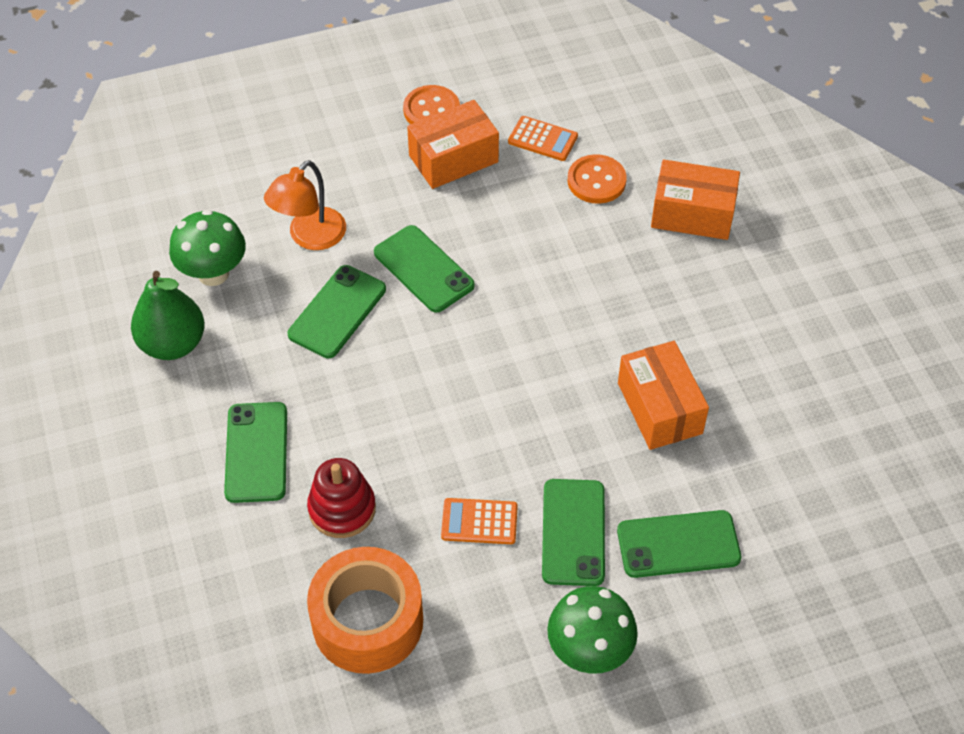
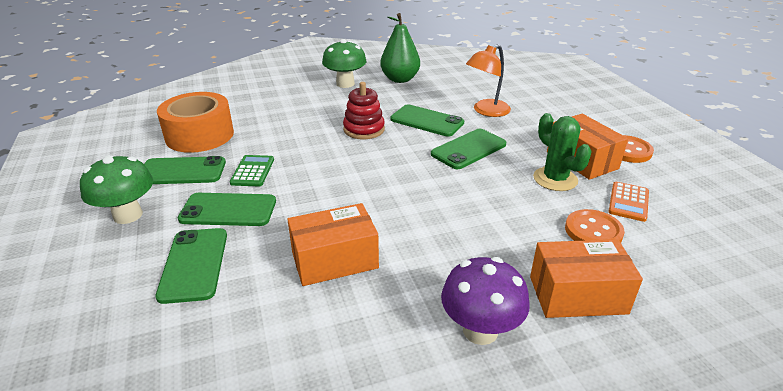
camera: 90 degrees right, 20 degrees down
(213, 273) = (451, 86): green mushroom -> green mushroom (345, 84)
(256, 452) = (324, 102): green phone -> green phone (182, 171)
(310, 237) = (486, 111): orange lamp -> orange lamp turned 75 degrees counterclockwise
(342, 509) = (279, 126): red stacking toy -> red stacking toy (364, 129)
(479, 522) = (252, 171): orange calculator -> green calculator
(497, 193) = (555, 179): none -> green cactus
(692, 214) = (577, 295): orange box -> orange box turned 75 degrees clockwise
(744, 291) = (480, 330): none -> purple mushroom

